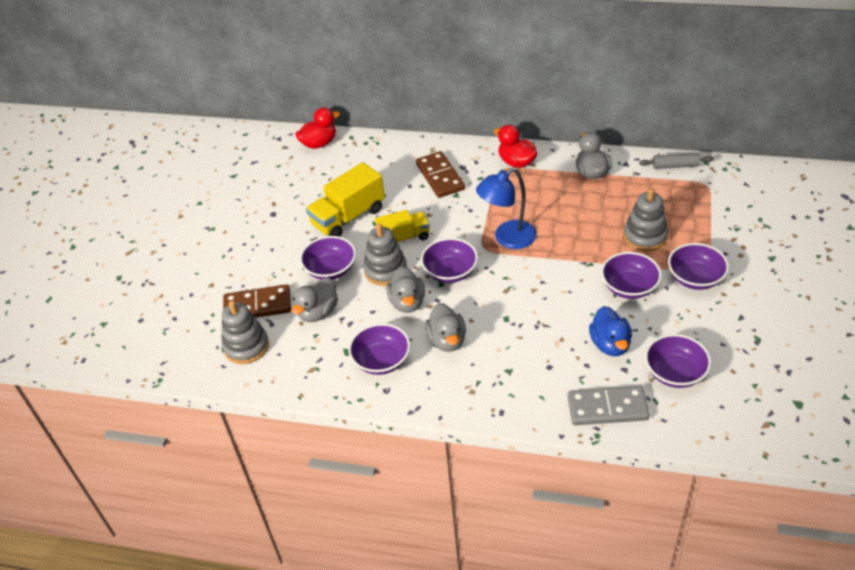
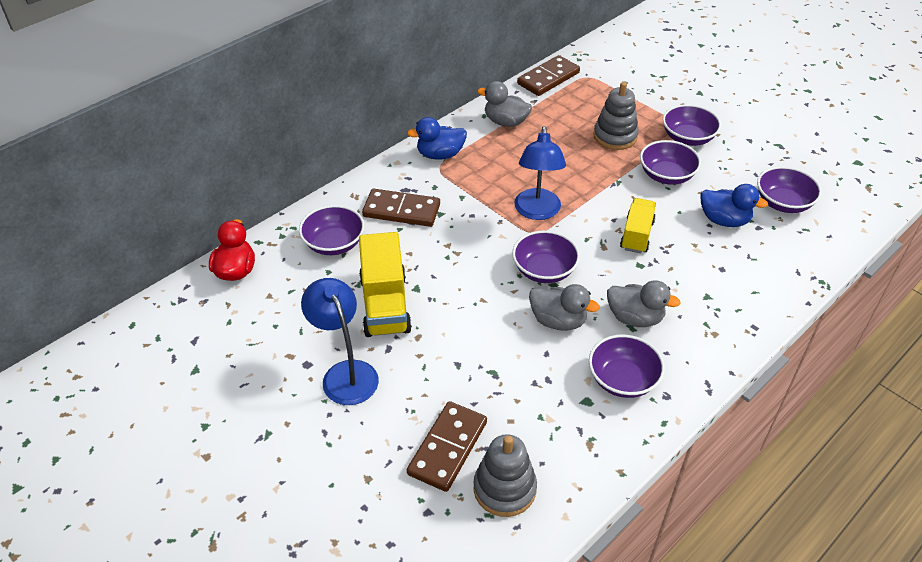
camera: 60 degrees left, 0 degrees up
(279, 232) = (345, 373): none -> blue lamp
(318, 312) = (508, 398): grey duck -> none
(330, 269) = (451, 357): purple bowl -> purple bowl (334, 243)
(385, 270) = (496, 315): grey stacking toy -> none
(404, 237) = (462, 278): yellow truck -> yellow truck (636, 235)
(516, 162) = (440, 155): red duck -> blue duck
(607, 408) = (795, 259): grey domino -> none
(675, 166) = (548, 78): grey rolling pin -> brown domino

